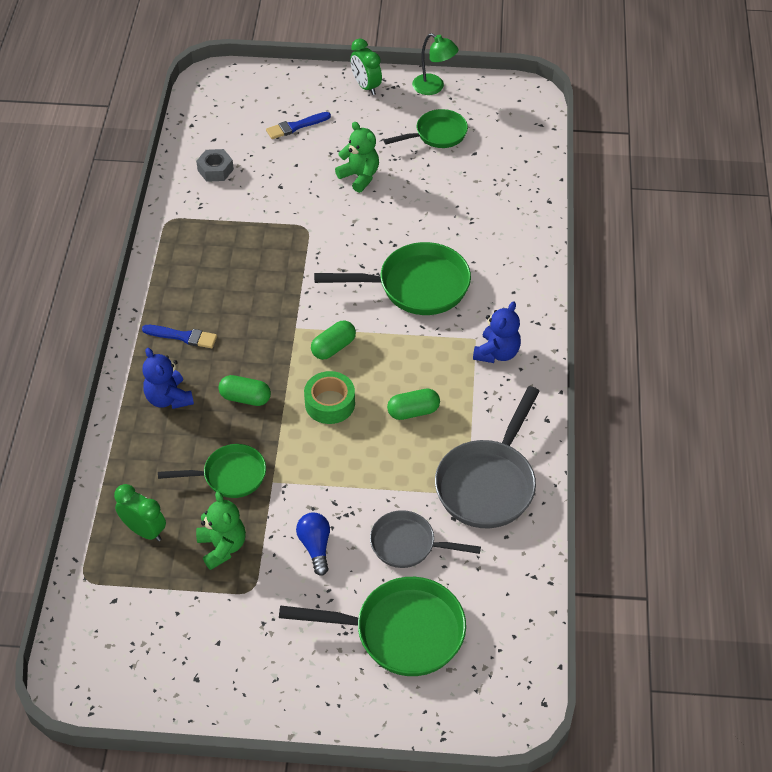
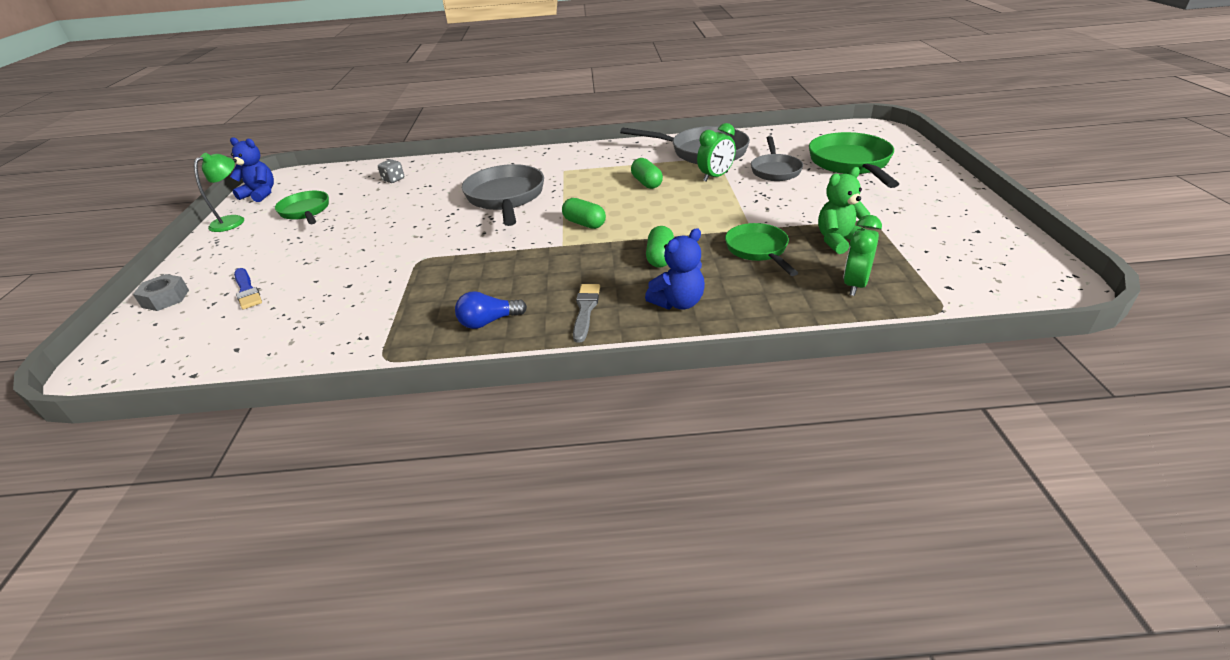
camera: 95 degrees left, 15 degrees down
(183, 336) = (585, 310): blue brush -> grey brush
(215, 170) = (299, 337): grey nut -> grey nut (165, 298)
(315, 547) = (804, 202): blue light bulb -> blue light bulb (489, 322)
(330, 403) = (651, 216): green tape -> none
(359, 176) = (351, 241): green teddy bear -> none
(366, 86) = (204, 256): green clock -> green clock (715, 177)
(416, 286) = (506, 198): green pan -> grey pan
(496, 191) = (393, 180): none -> grey dice
(497, 353) = (577, 162): blue teddy bear -> blue teddy bear (260, 194)

